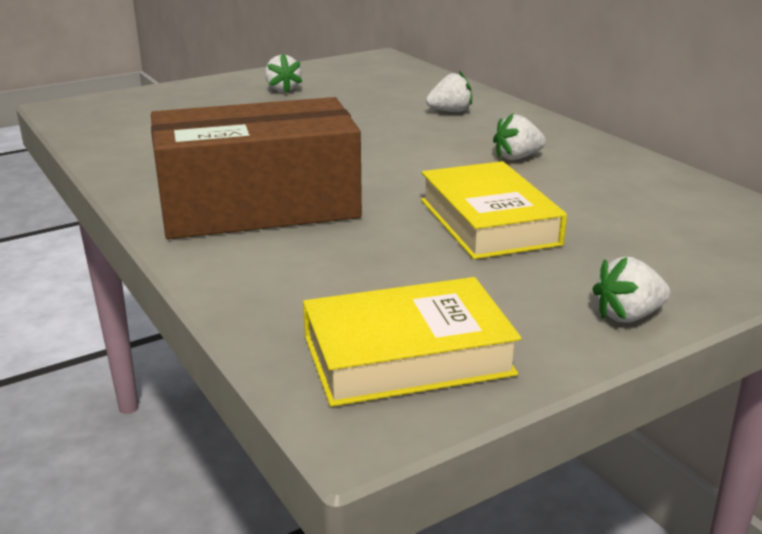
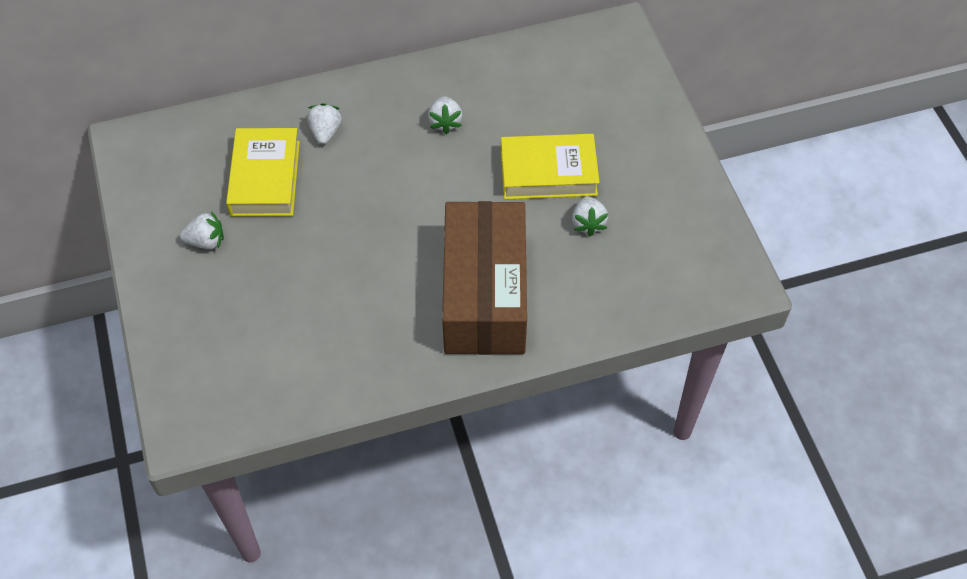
camera: 75 degrees left, 30 degrees up
(407, 355) = (692, 253): yellow book -> yellow book (265, 178)
(628, 316) = (676, 149): white strawberry -> white strawberry (588, 223)

